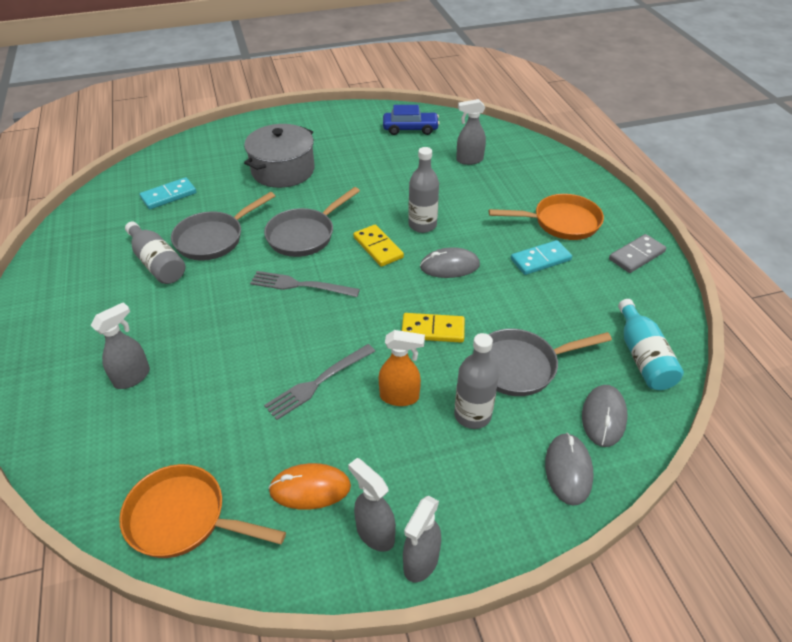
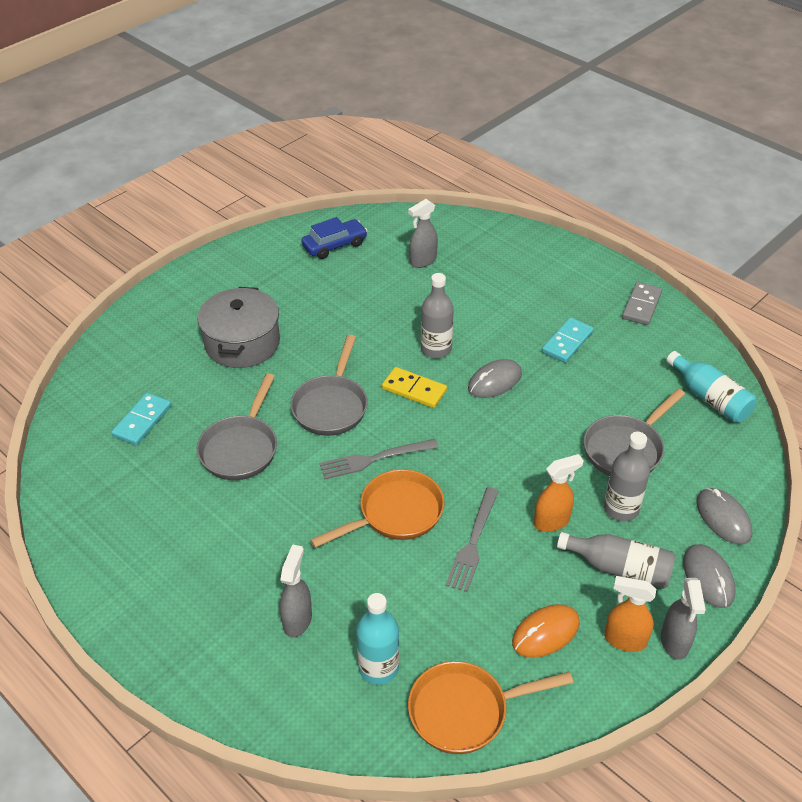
camera: 30 degrees left, 0 degrees up
(153, 445) = (378, 668): none -> turquoise bottle
(157, 263) = (206, 499): grey bottle -> grey bottle (619, 568)
(375, 533) = (624, 640): grey spray bottle -> orange spray bottle
(433, 330) = (530, 449): yellow domino -> none
(561, 222) = (556, 297): orange pan -> orange pan (395, 514)
(603, 417) = (717, 463): grey mouse -> grey mouse (708, 577)

